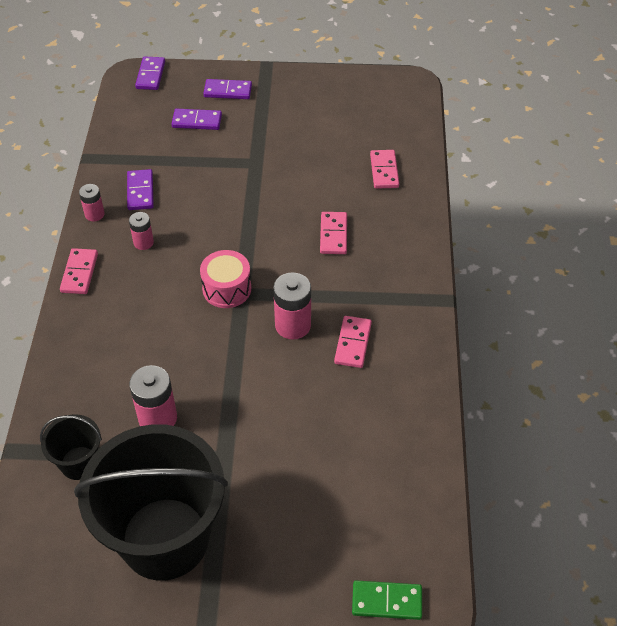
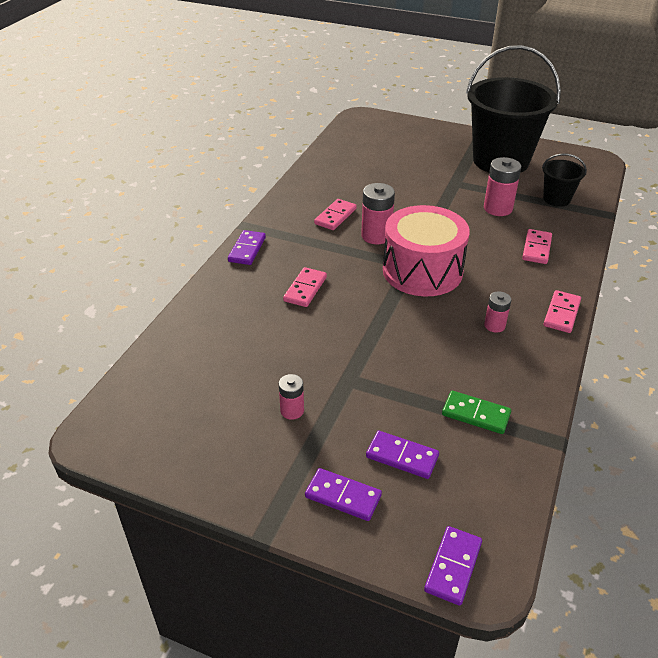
camera: 160 degrees left, 10 degrees down
(94, 214) = (546, 366): pink battery -> pink battery (292, 410)
(140, 191) = (491, 379): purple domino -> purple domino (247, 249)
(227, 289) = (422, 271): pink drum -> pink drum, size x1.78
(384, 171) = (215, 334): pink domino -> pink domino (536, 248)
(387, 601) = (381, 122): green domino -> green domino (476, 414)

